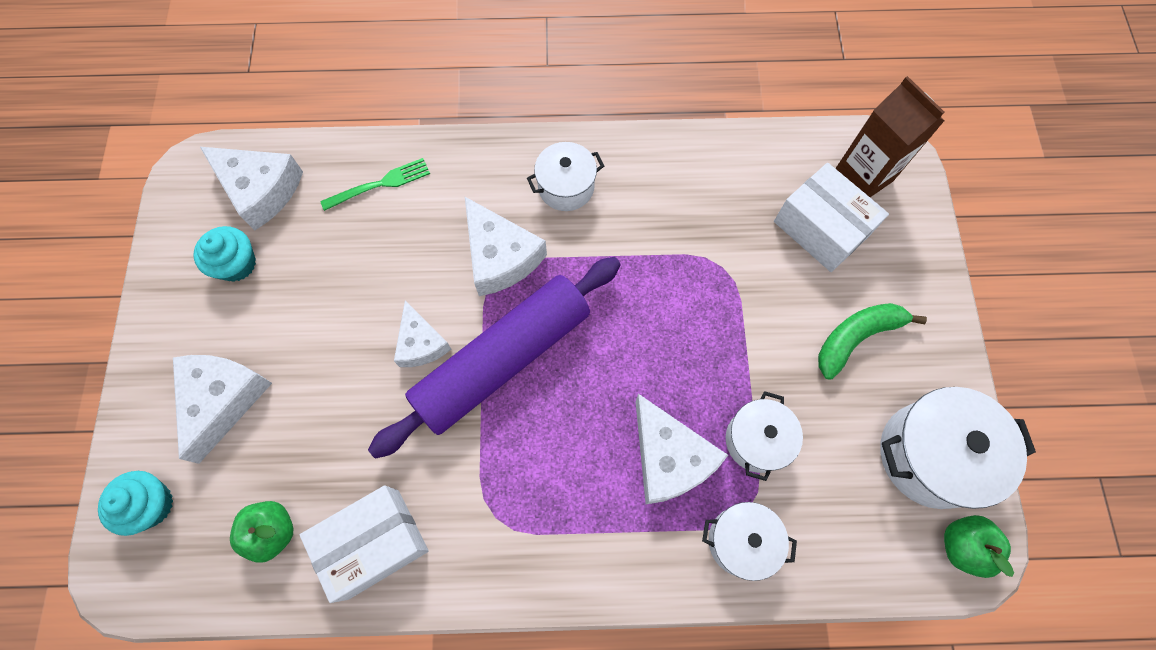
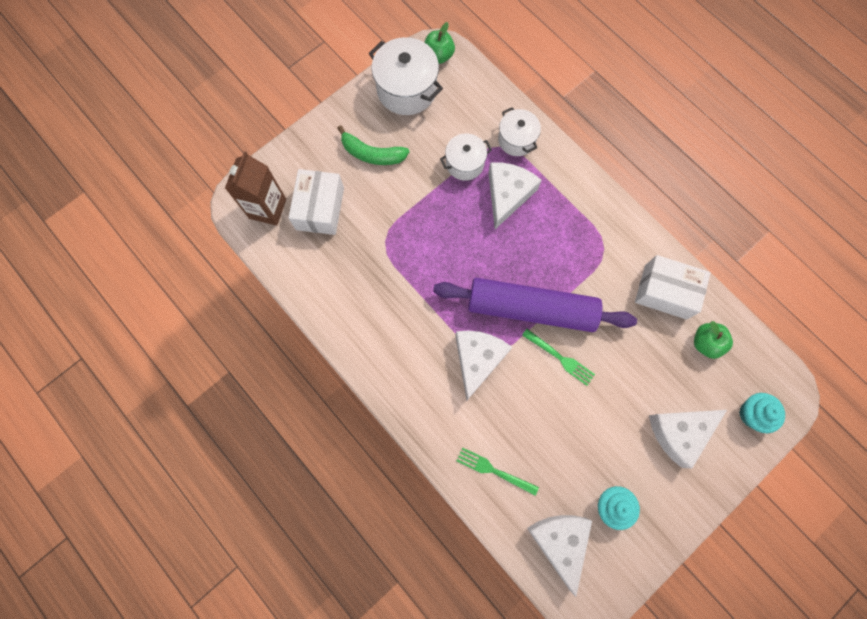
camera: 130 degrees left, 5 degrees up
(421, 343) = (560, 358): white cheese -> green fork
(566, 187) = (405, 360): white pot -> none

